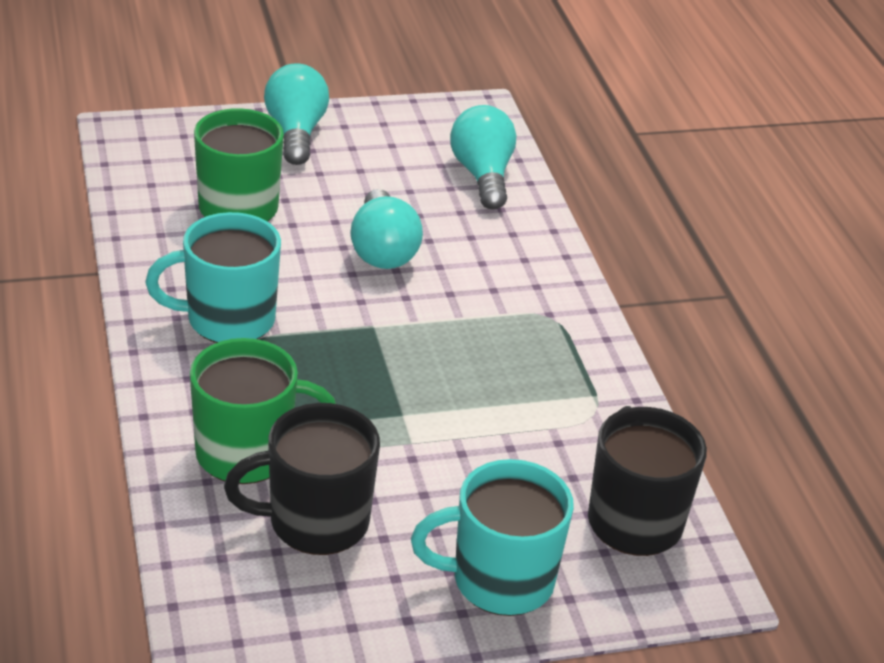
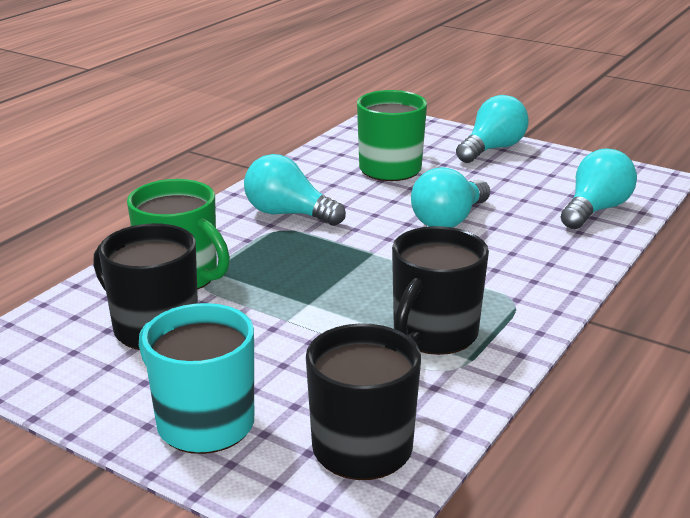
camera: 50 degrees right, 10 degrees down
(228, 320) = (288, 214): turquoise mug -> turquoise light bulb
(540, 387) = (433, 334): none -> black mug

